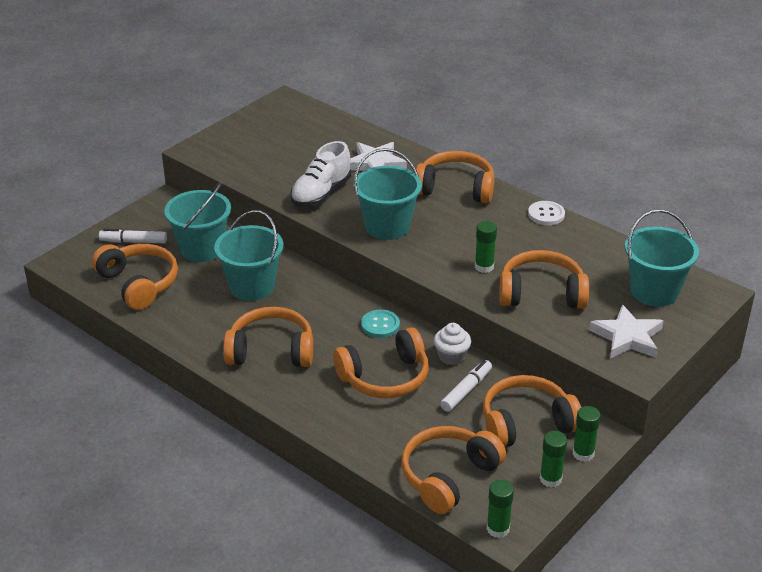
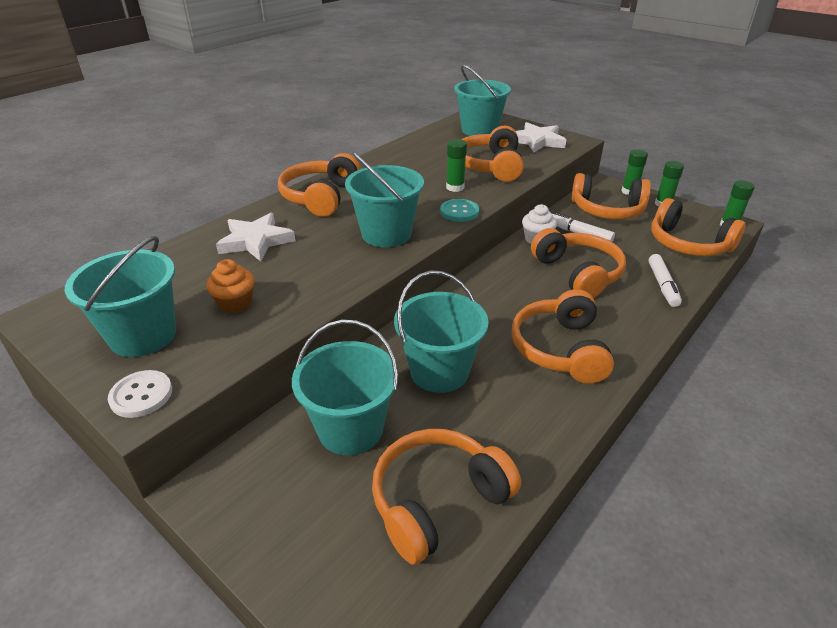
camera: 90 degrees left, 0 degrees up
(133, 241) = (318, 524): white marker -> white marker (662, 285)
(259, 138) = (143, 336): none -> turquoise bucket
(290, 166) = (235, 304): none -> orange cupcake
(321, 194) = (310, 277): white shoe -> none
(380, 325) = (499, 276): turquoise button -> turquoise button (459, 212)
(526, 423) = (607, 210): orange headphones -> orange headphones turned 60 degrees counterclockwise
(546, 214) = (373, 160): white button -> white button (141, 395)

